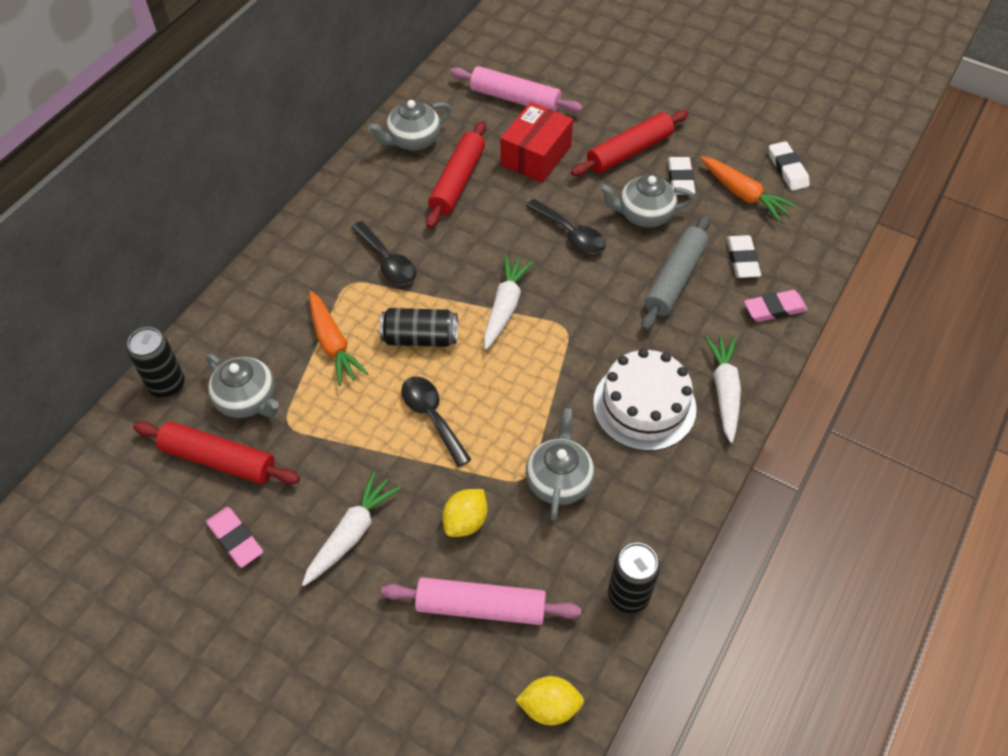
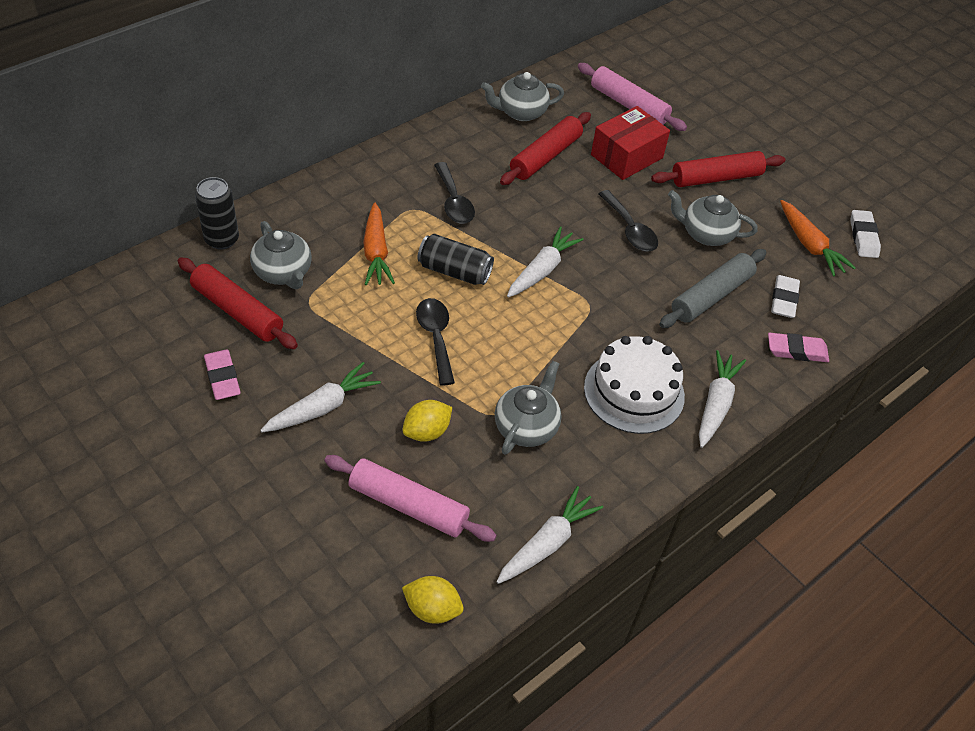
camera: 15 degrees right, 5 degrees down
(628, 595) = (547, 543): black can -> white carrot
(680, 179) = (754, 215): white eraser -> none

